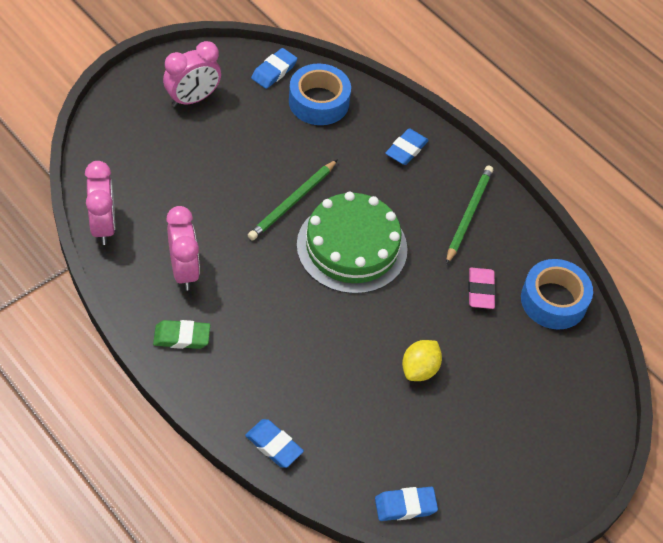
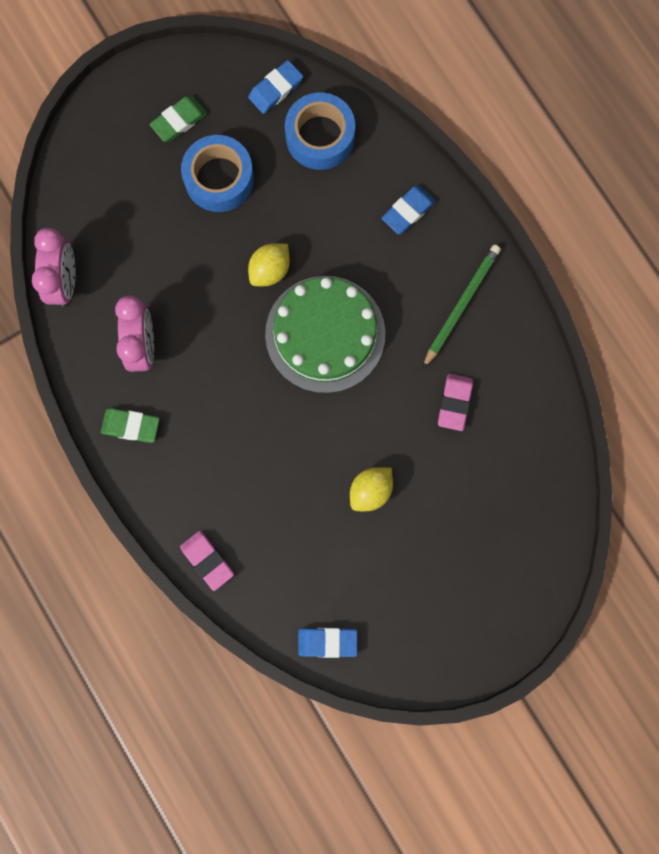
camera: 15 degrees right, 25 degrees up
(192, 99) = (179, 121): pink clock -> green eraser
(274, 445) = (207, 560): blue eraser -> pink eraser
(292, 202) = (270, 270): green pencil -> yellow lemon
(553, 300) = (531, 423): blue tape -> blue tape (219, 178)

